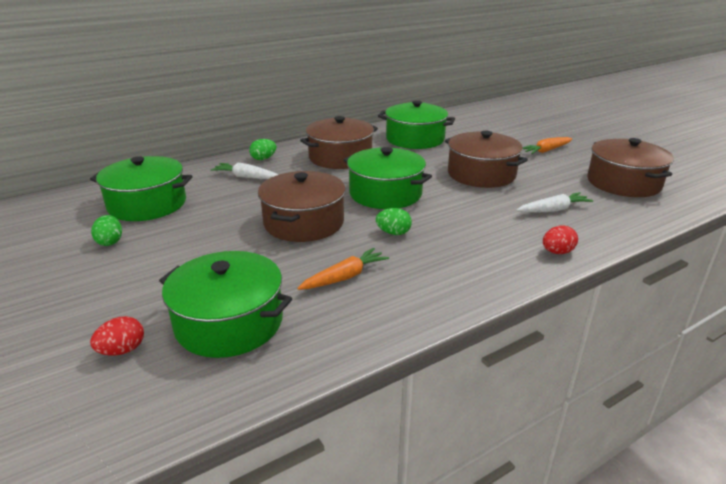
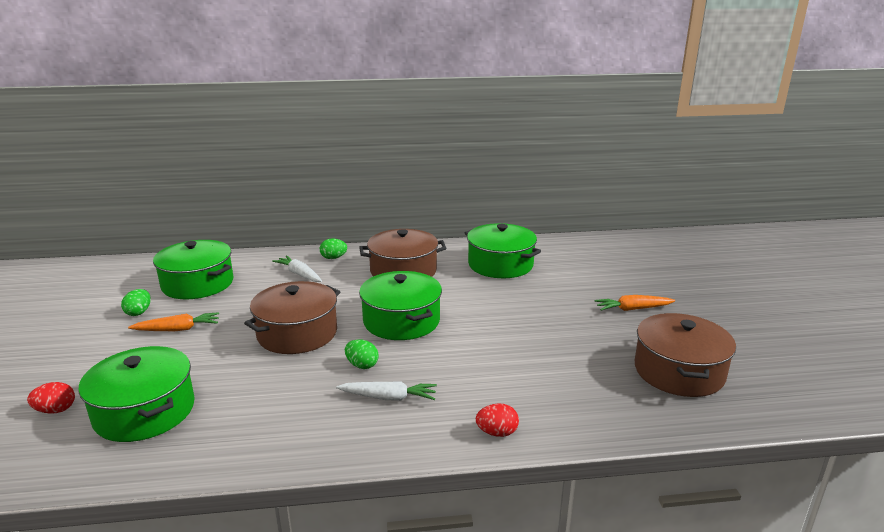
camera: 25 degrees right, 5 degrees down
(344, 277) = (272, 397): orange carrot -> orange carrot (177, 329)
(481, 174) = (523, 321): brown pot -> none
(553, 210) = (552, 383): white carrot -> white carrot (388, 397)

